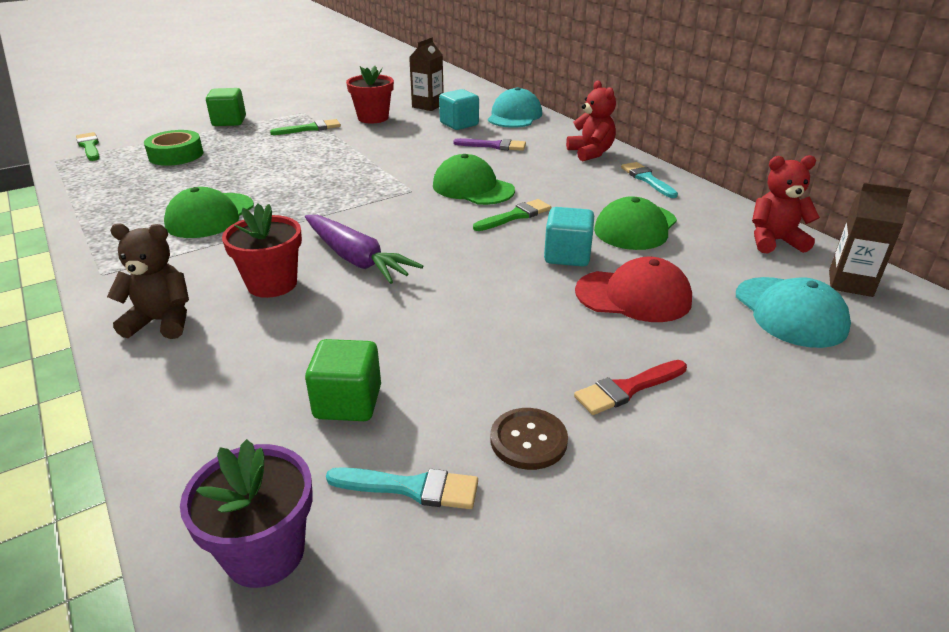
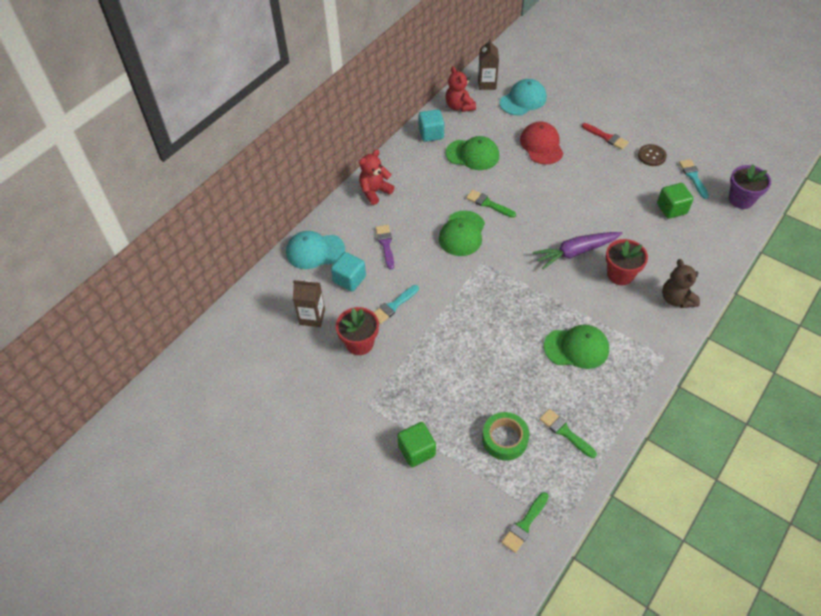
camera: 110 degrees left, 20 degrees up
(310, 128) = (404, 376): green brush -> green brush (565, 432)
(356, 259) = (576, 252): purple carrot -> purple carrot turned 135 degrees counterclockwise
(567, 256) = (519, 173): turquoise cube -> turquoise cube (431, 134)
(647, 179) = (406, 159): turquoise brush -> turquoise brush (393, 306)

